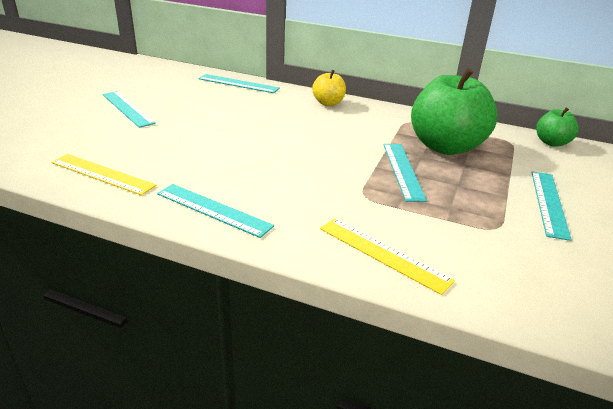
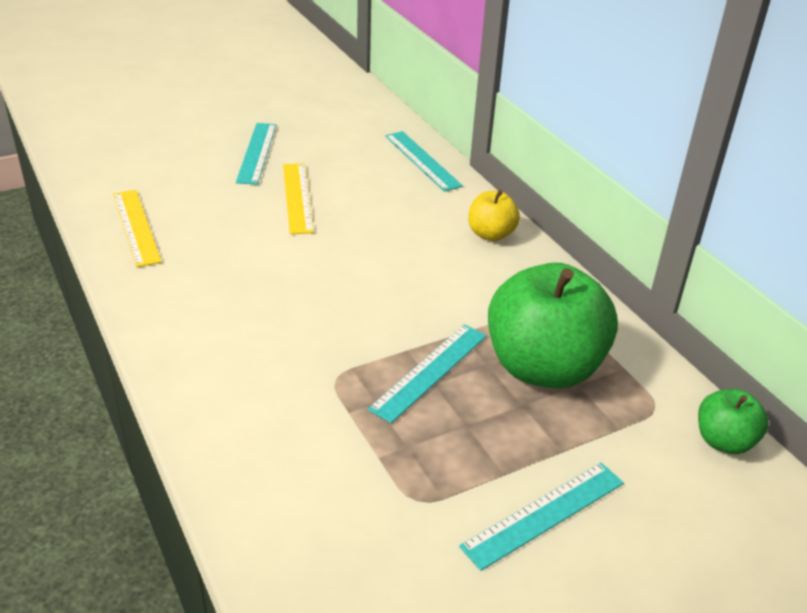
camera: 40 degrees right, 5 degrees up
(213, 210) = (172, 315): turquoise ruler -> none
(383, 253) = (249, 451): yellow ruler -> yellow ruler (297, 197)

